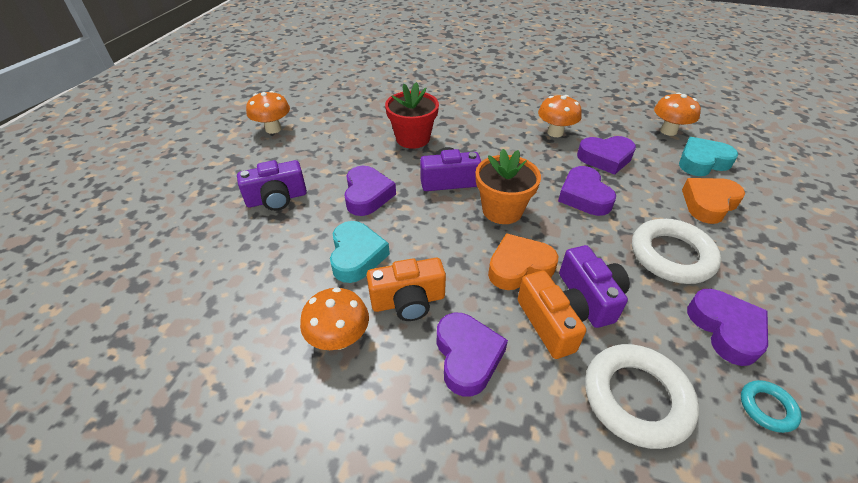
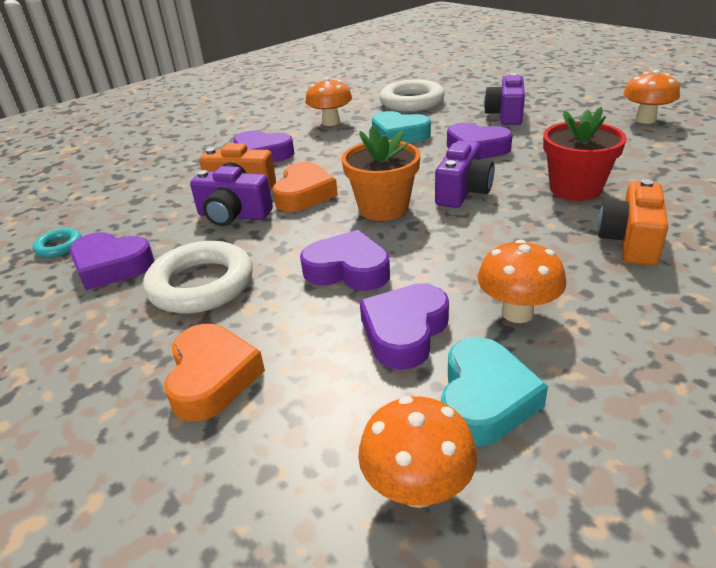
camera: 125 degrees right, 10 degrees down
(408, 301) = (331, 145): orange camera -> orange camera (630, 241)
(636, 398) = (150, 200): white ring -> white ring (412, 102)
(702, 162) = (287, 457): turquoise heart -> turquoise heart (485, 399)

